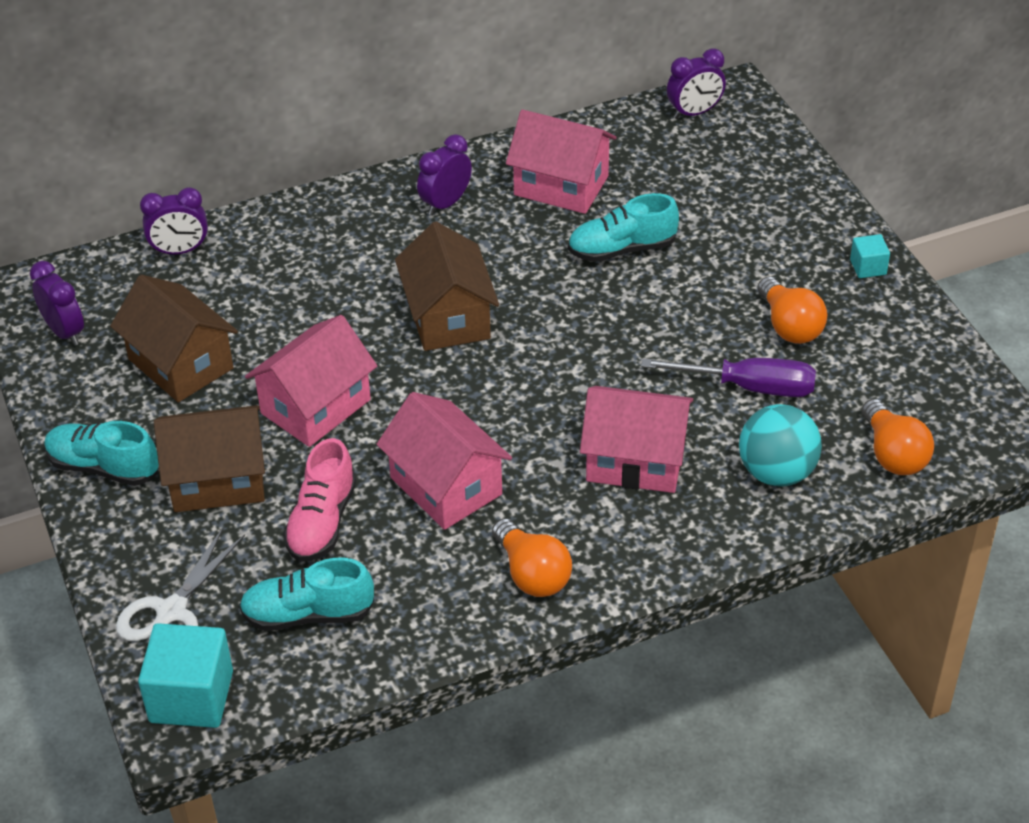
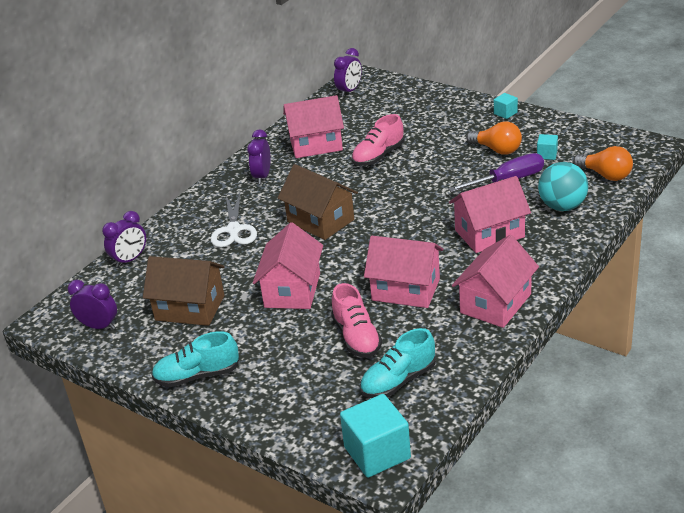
camera: 30 degrees left, 10 degrees down
(170, 612) = (318, 421): white scissors -> white scissors (233, 230)
(217, 480) = (274, 348): brown house -> none
(532, 574) = (495, 303): orange light bulb -> pink house
(622, 249) = (378, 156): turquoise shoe -> pink shoe
(849, 372) = (547, 154): none -> turquoise cube

